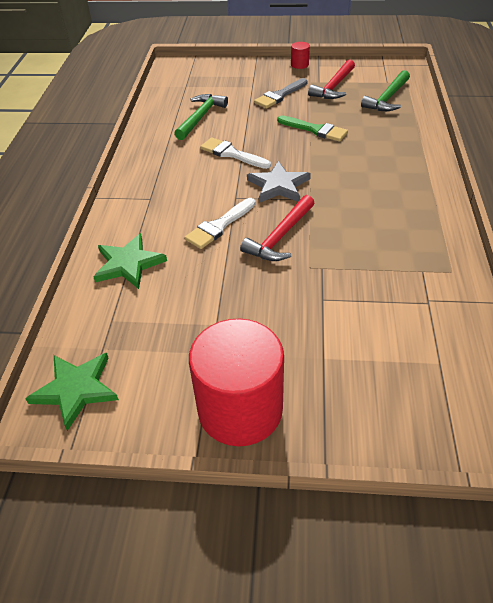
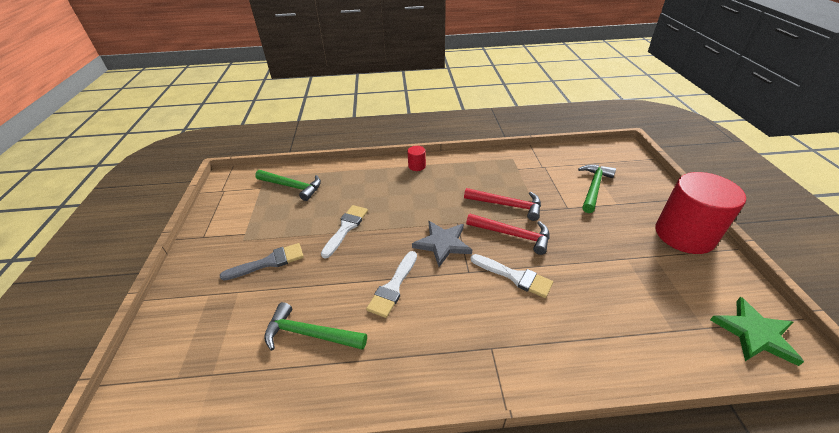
camera: 100 degrees left, 5 degrees down
(128, 264) = (600, 338): green star -> none
(280, 95) = (269, 262): grey brush -> grey brush turned 60 degrees counterclockwise
(299, 65) = (195, 253): red cylinder -> red cylinder (417, 166)
(315, 130) = (346, 228): green brush -> white brush
(334, 87) = (260, 221): red hammer -> red hammer (507, 205)
(367, 344) = (593, 187): none -> green hammer

